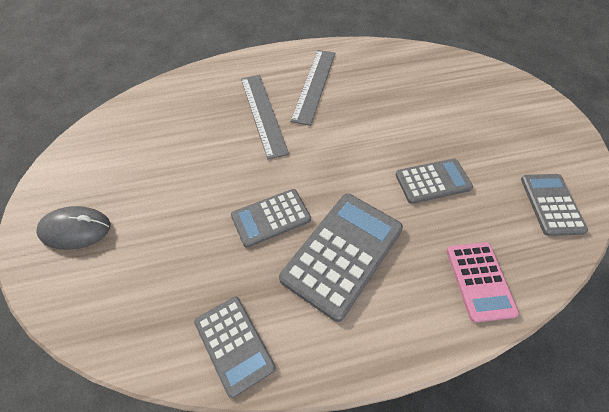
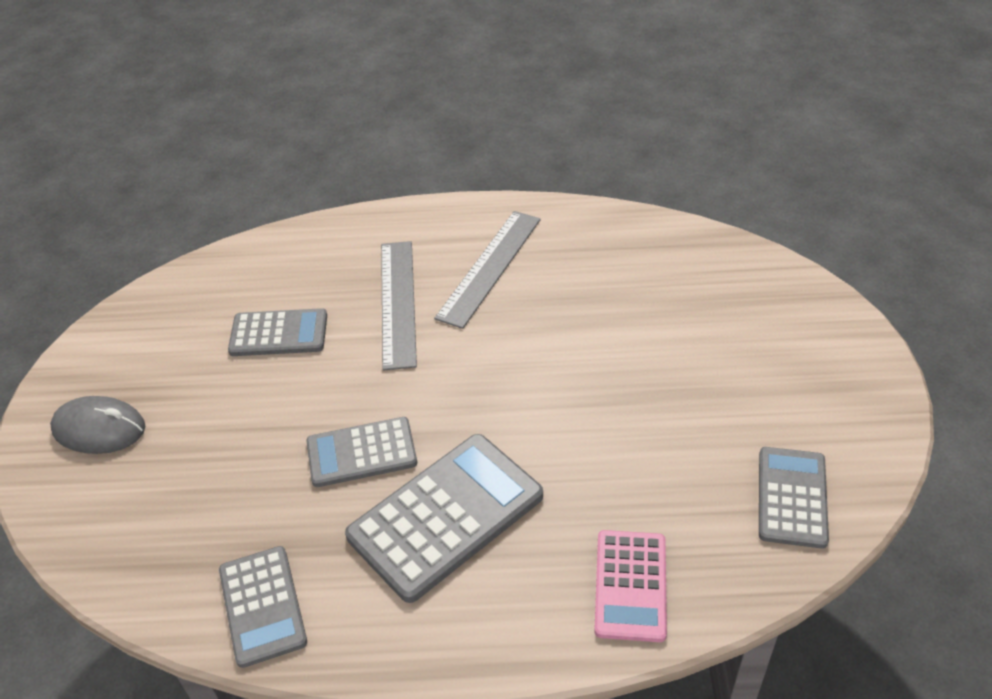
camera: 15 degrees right, 10 degrees down
(433, 181) = (618, 436): grey calculator -> grey calculator (279, 334)

